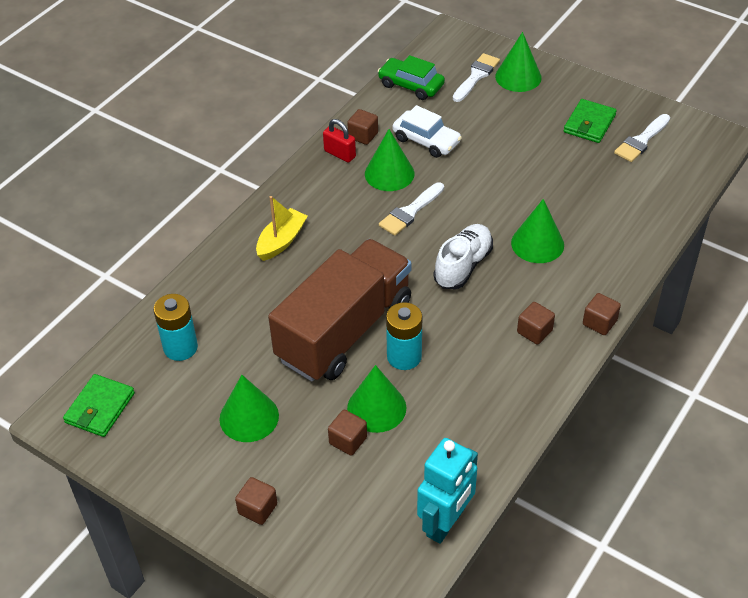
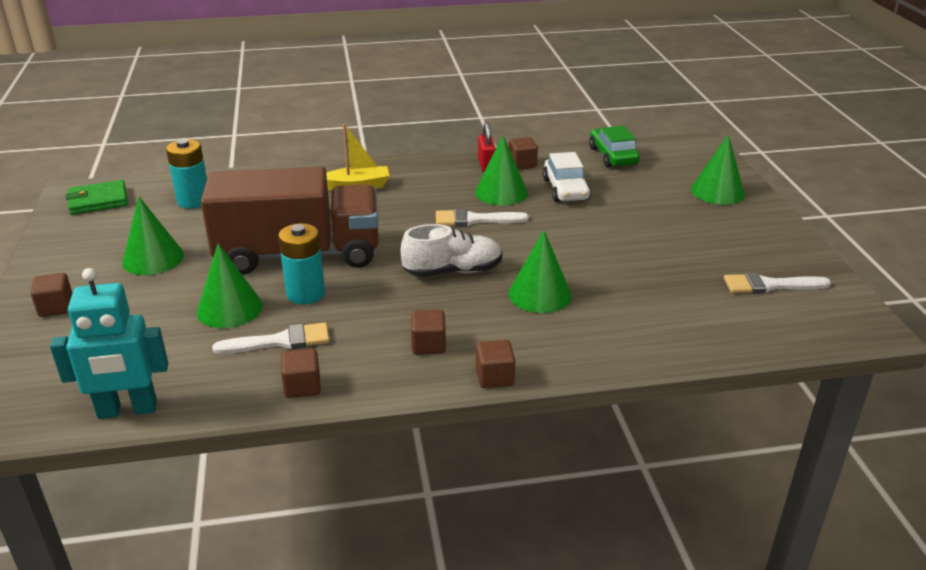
camera: 45 degrees right, 15 degrees down
(348, 440) = (176, 313): brown cube -> brown cube (302, 386)
(476, 76) = (679, 175): white brush -> white brush (280, 341)
(589, 124) = (734, 249): green wallet -> none

